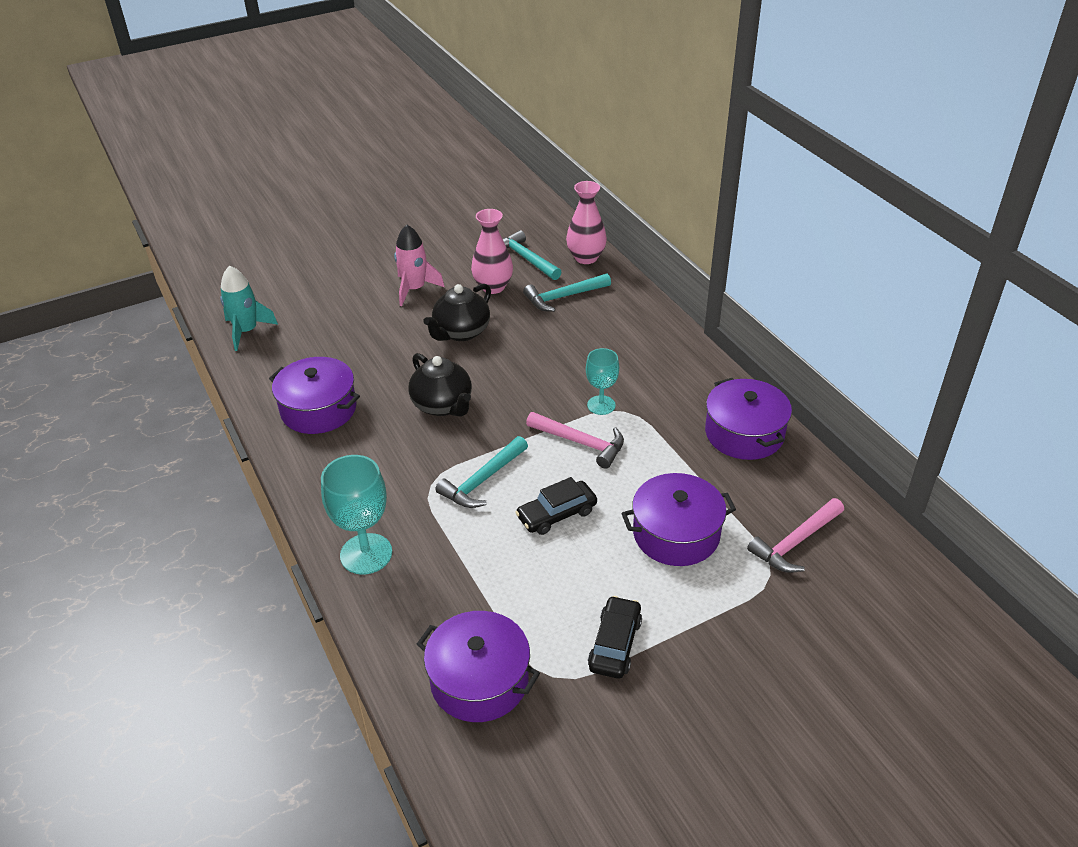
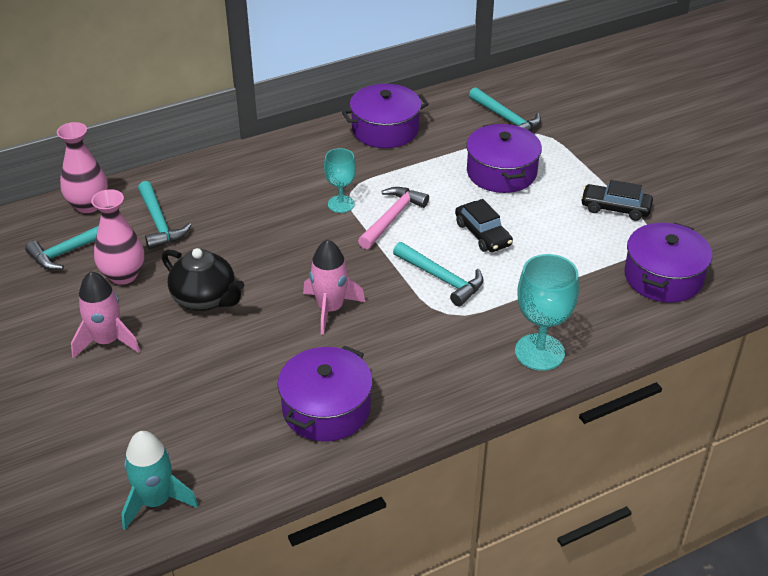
camera: 90 degrees left, 0 degrees up
(443, 405) = (330, 309): black teapot -> pink rocket
(795, 543) = (506, 119): pink hammer -> turquoise hammer

